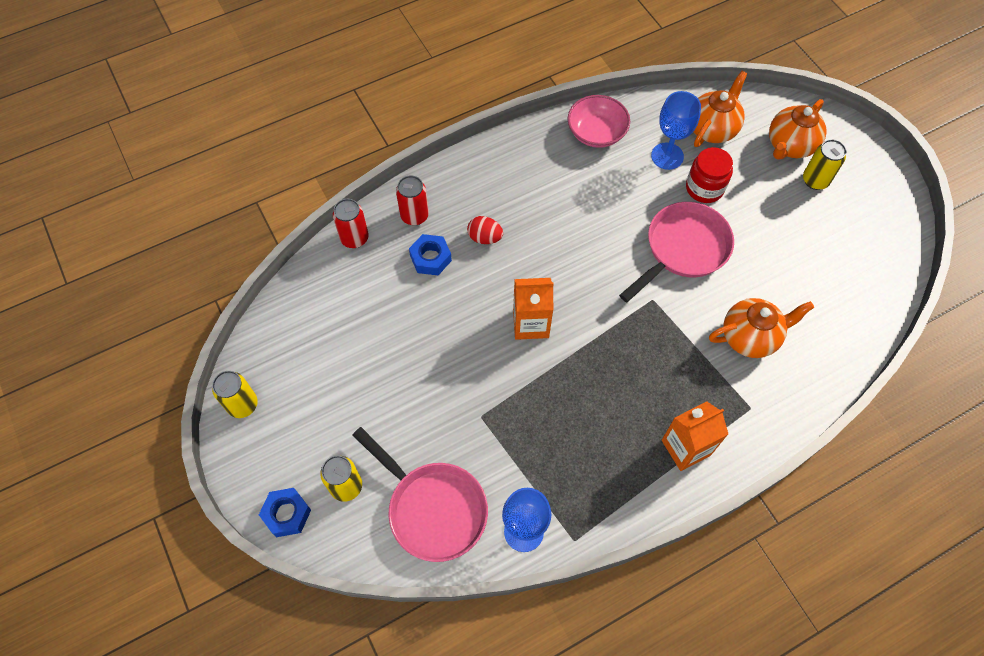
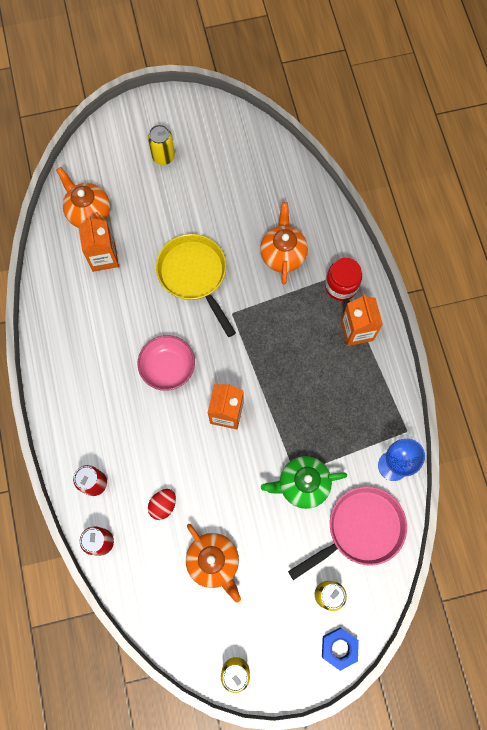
camera: 75 degrees left, 10 degrees up
(430, 258) = (142, 479): blue nut -> none
(470, 427) = (302, 484): none -> green teapot
(485, 237) = (136, 428): red egg -> red egg (163, 505)
(596, 132) = (60, 305): pink bowl -> pink bowl (168, 367)
(667, 156) = (103, 257): blue goblet -> orange carton
(683, 249) = (194, 275): pink pan -> yellow pan
(704, 188) = (144, 239): red jar -> red jar (341, 286)
(789, 146) = (125, 162): orange teapot -> orange teapot (214, 562)

